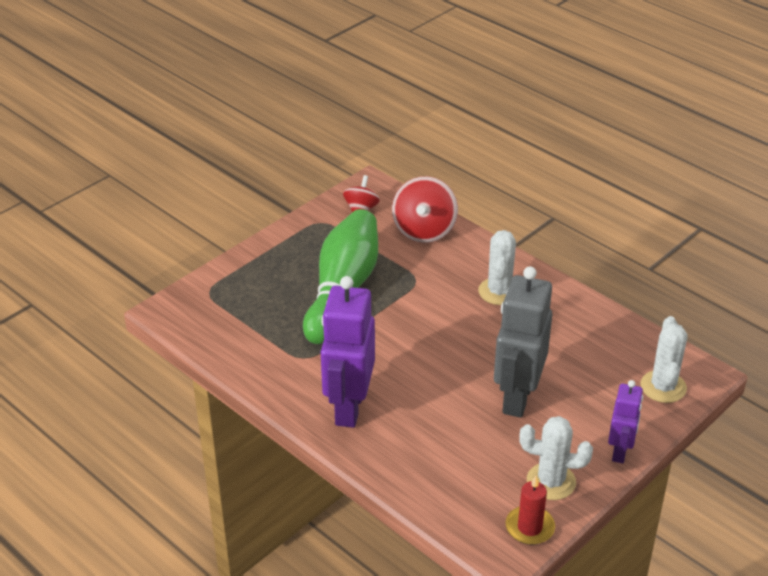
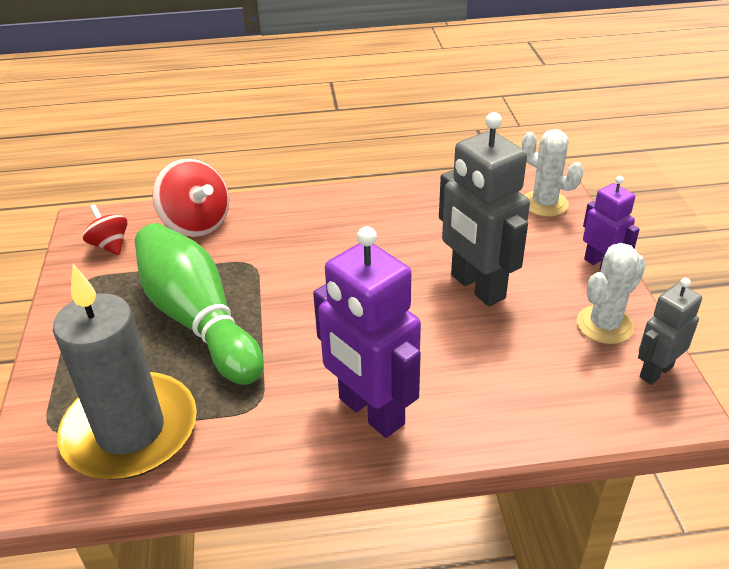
camera: 50 degrees left, 0 degrees up
(237, 321) = (130, 431): none -> grey candle
(499, 291) = (332, 225): white cactus -> none
(529, 527) = (655, 371): red candle -> grey robot

